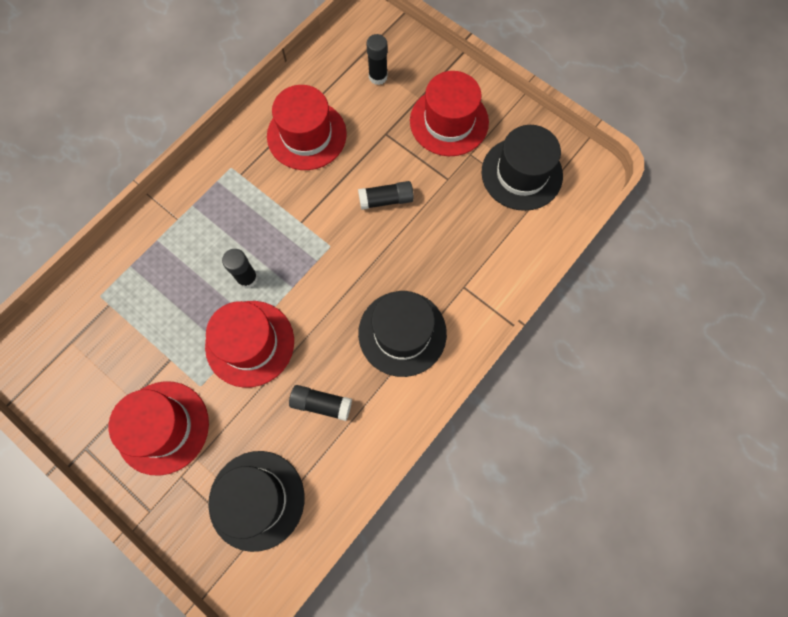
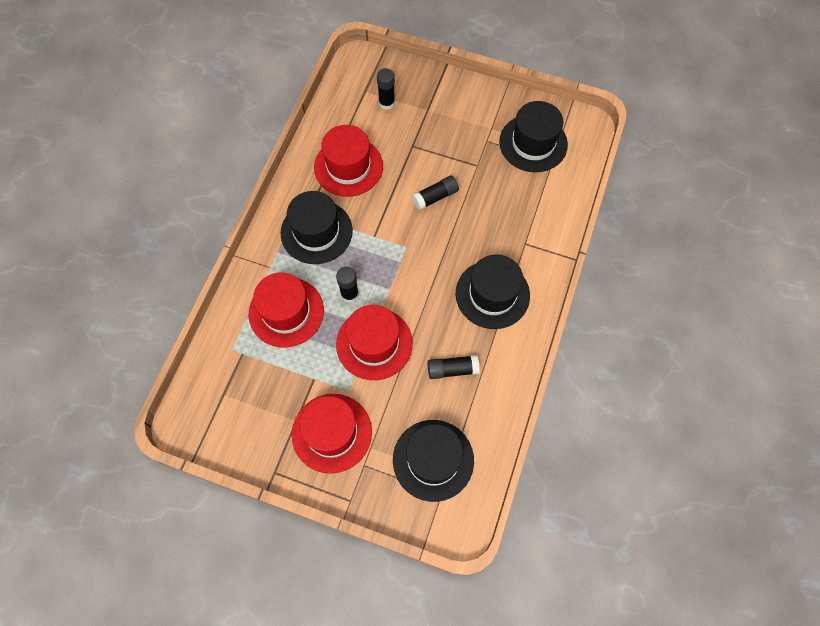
camera: 20 degrees left, 5 degrees down
(242, 196) = (316, 232): none -> black hat
(449, 121) = (459, 121): red hat -> red hat (286, 312)

